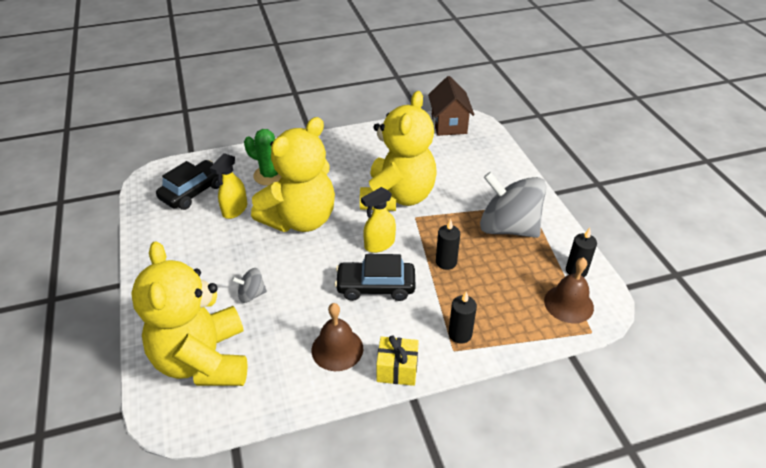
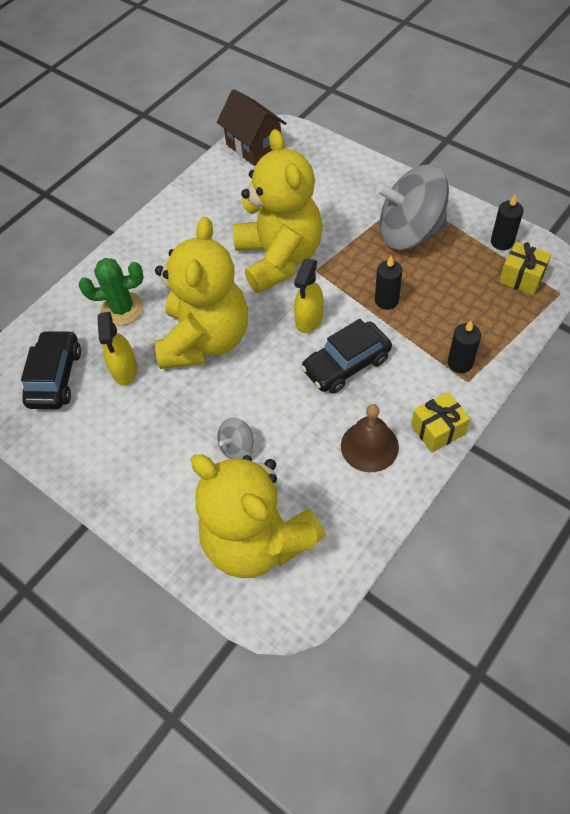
camera: 30 degrees left, 15 degrees up
(568, 304) = (521, 278): brown bell -> yellow gift

